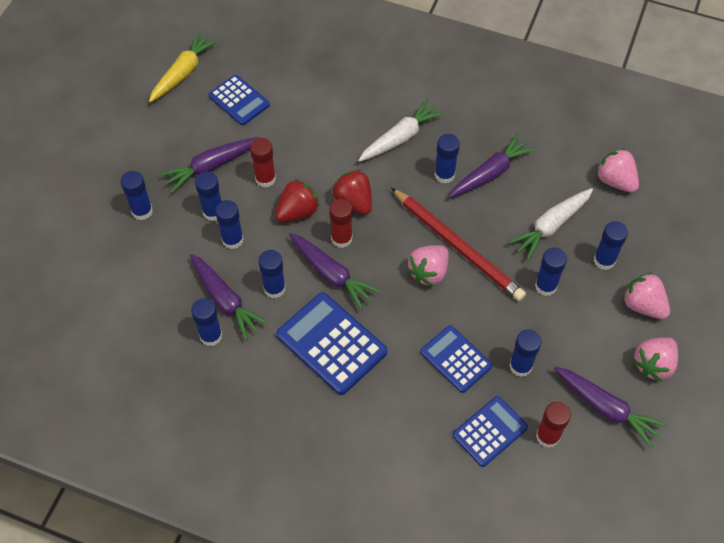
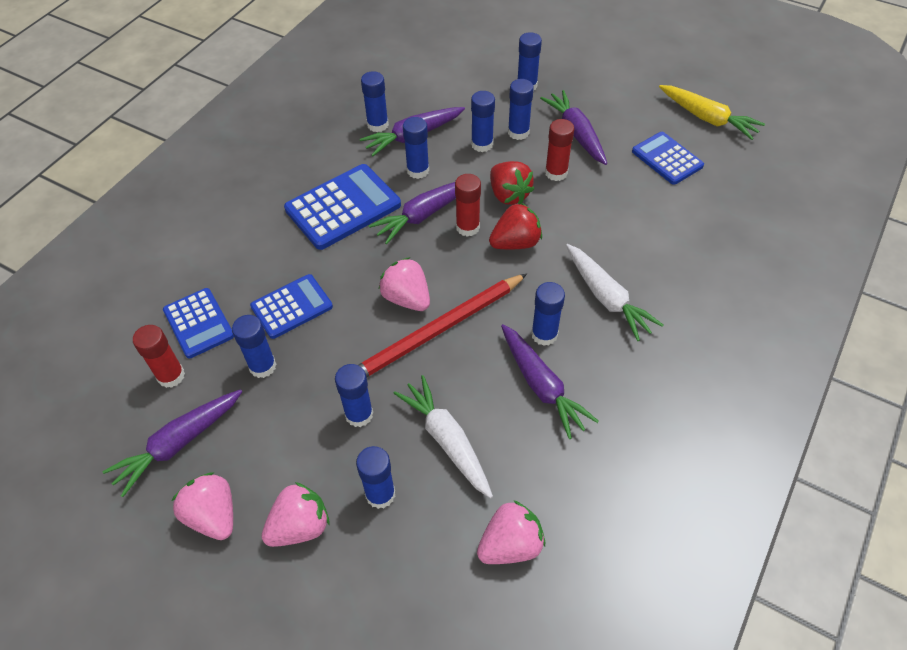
camera: 100 degrees right, 5 degrees down
(239, 100) = (667, 159): blue calculator -> blue calculator turned 90 degrees clockwise

